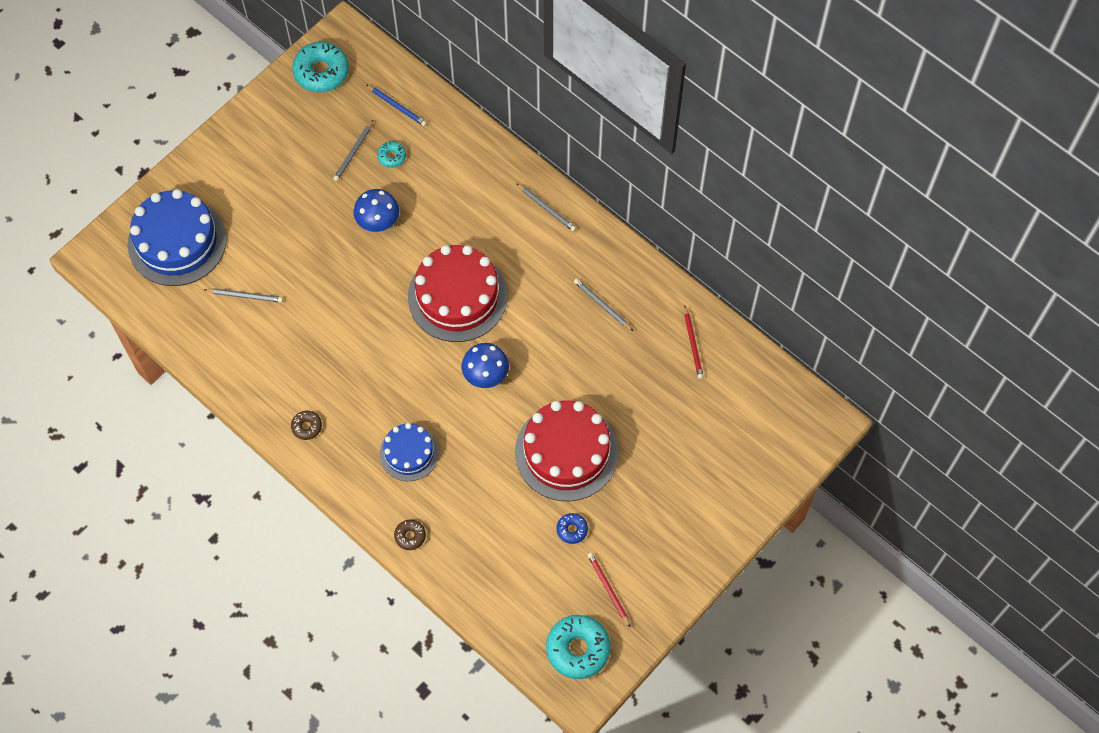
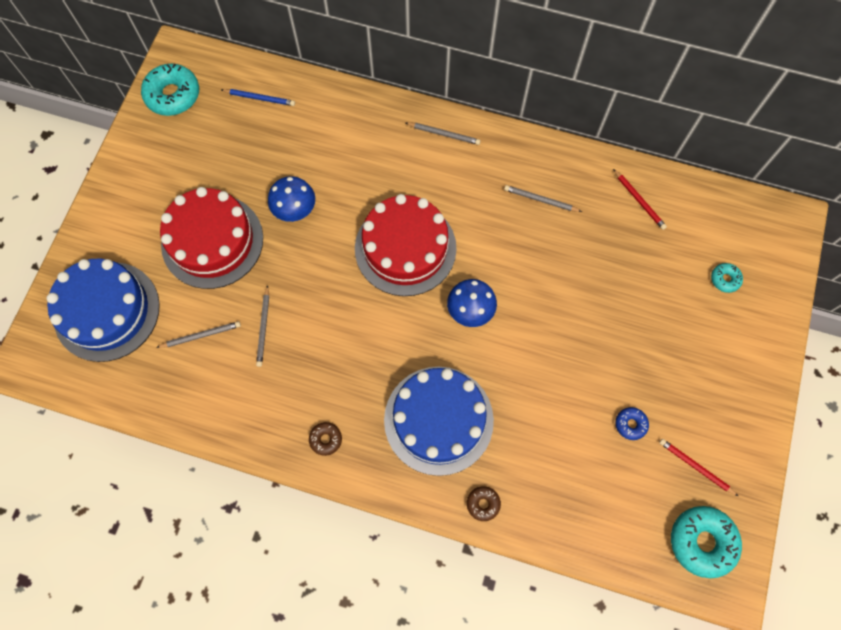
camera: 25 degrees left, 5 degrees up
(354, 152) = (240, 155): grey pencil -> grey pencil (264, 327)
(392, 156) = (277, 145): turquoise donut -> turquoise donut (725, 279)
(409, 453) = (438, 420): blue cake -> blue cake, size x1.74
(566, 452) = (584, 351): red cake -> red cake (212, 241)

